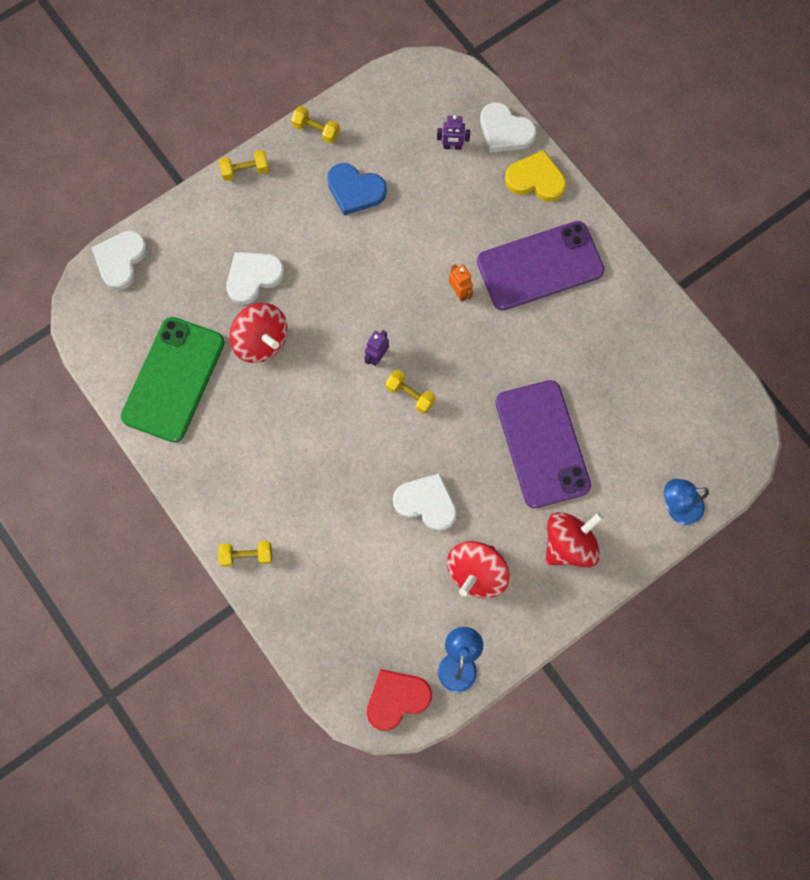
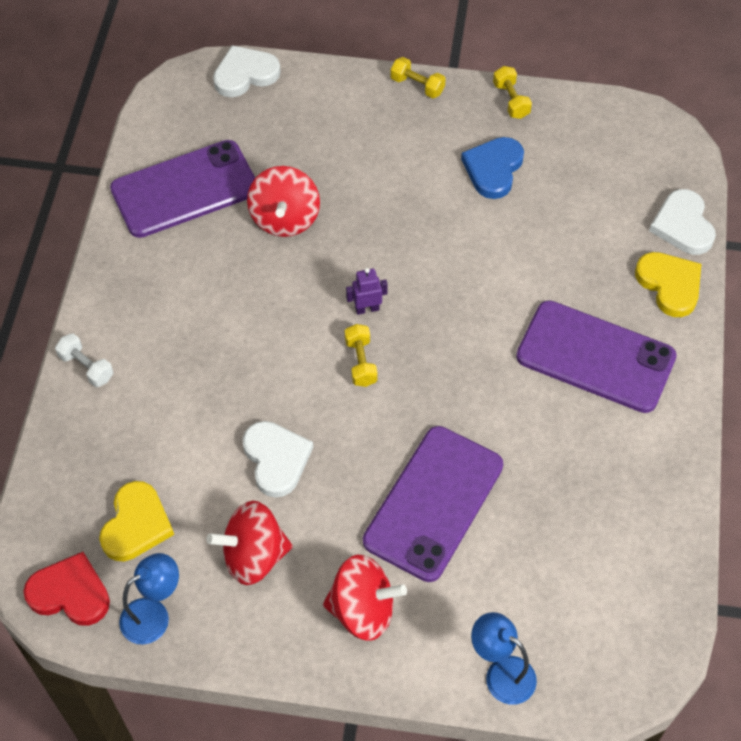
camera: 45 degrees right, 15 degrees down
(173, 379) = (184, 189): green phone -> purple phone
(247, 555) = (86, 367): yellow dumbbell -> white dumbbell
(253, 277) = (333, 167): white heart -> none
(355, 190) = (493, 169): blue heart -> blue heart turned 45 degrees clockwise
(389, 621) = (136, 524): none -> yellow heart
(452, 146) = (619, 201): purple robot -> none
(459, 292) = (496, 318): orange robot -> none

